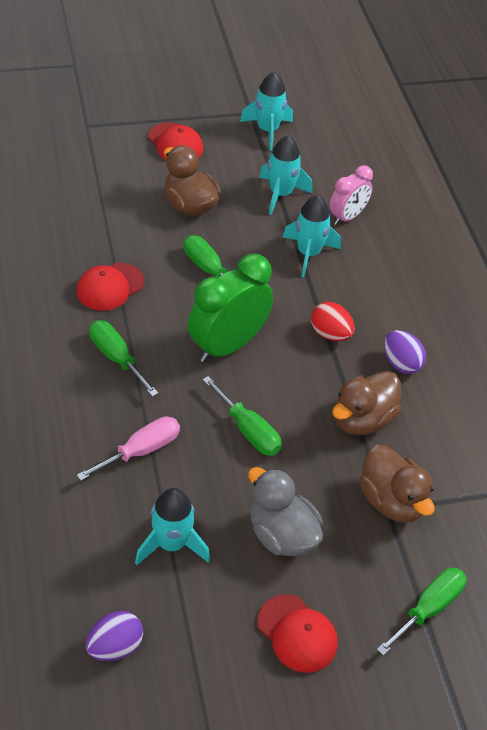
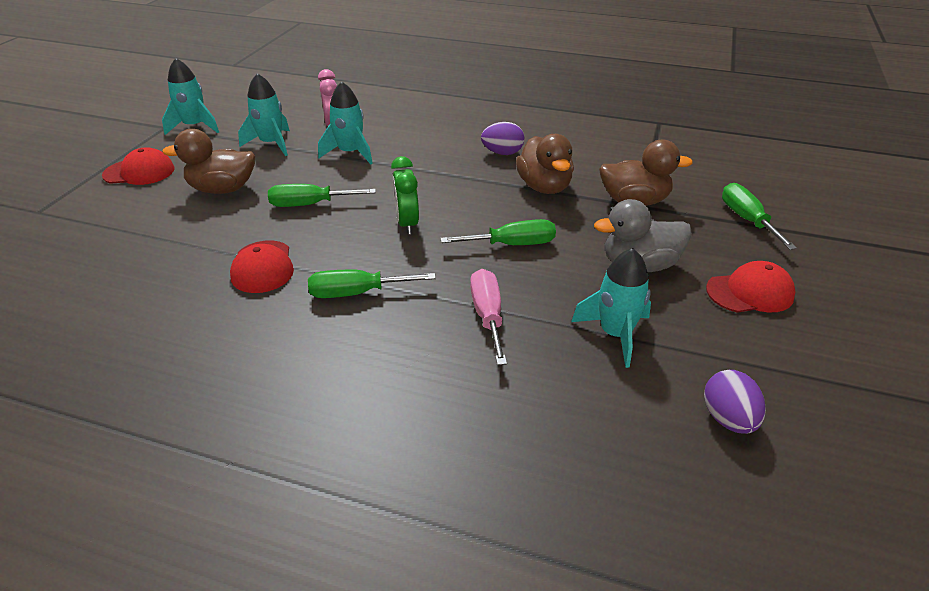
camera: 55 degrees left, 10 degrees down
(227, 345) = (407, 223): green clock -> green clock, size x0.60
(330, 334) = (444, 171): red egg -> none

